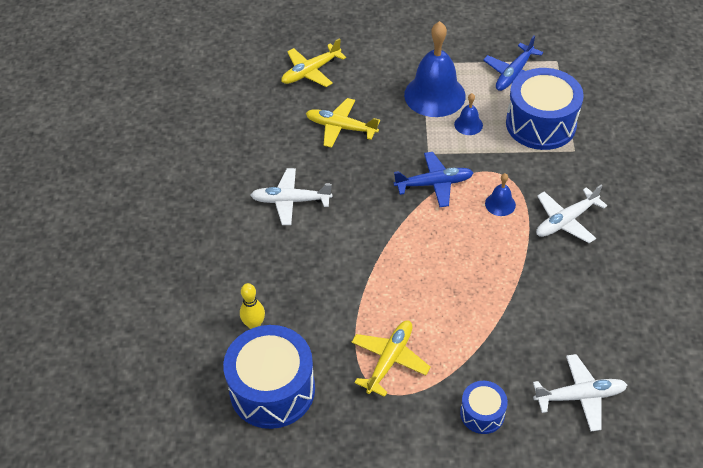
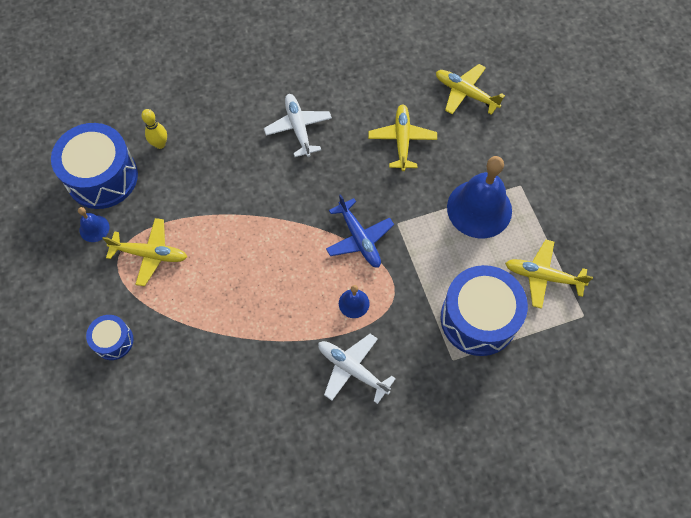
camera: 70 degrees right, 15 degrees up
(468, 124) = (450, 250): blue bell -> blue bell (94, 228)
(514, 74) = (543, 276): blue plane -> yellow plane
(579, 396) = (149, 420): white plane -> none

